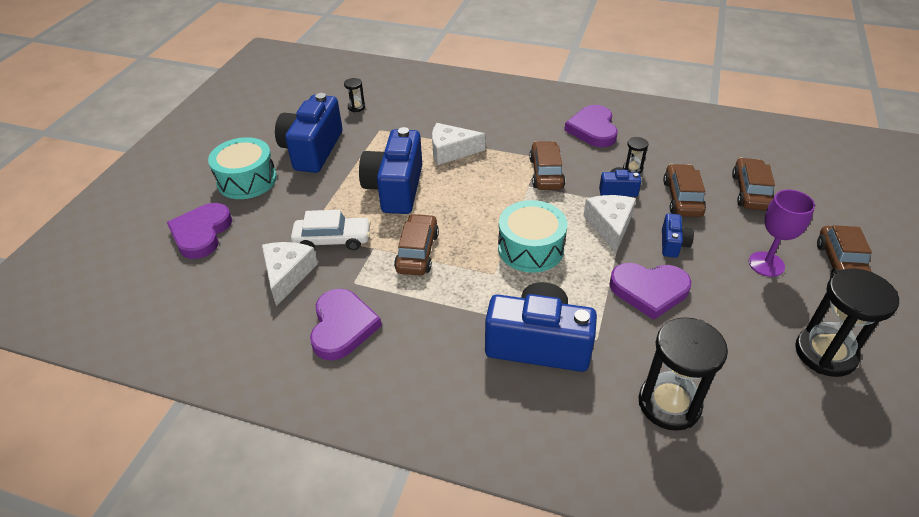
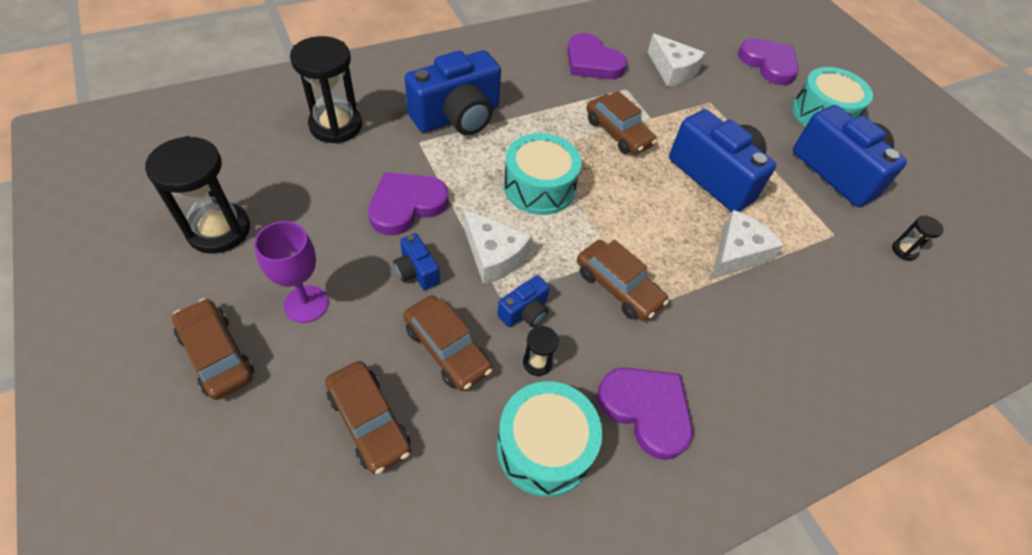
camera: 130 degrees right, 10 degrees up
(332, 240) = (686, 107): white car -> none
(659, 143) = (544, 447): none -> turquoise drum

